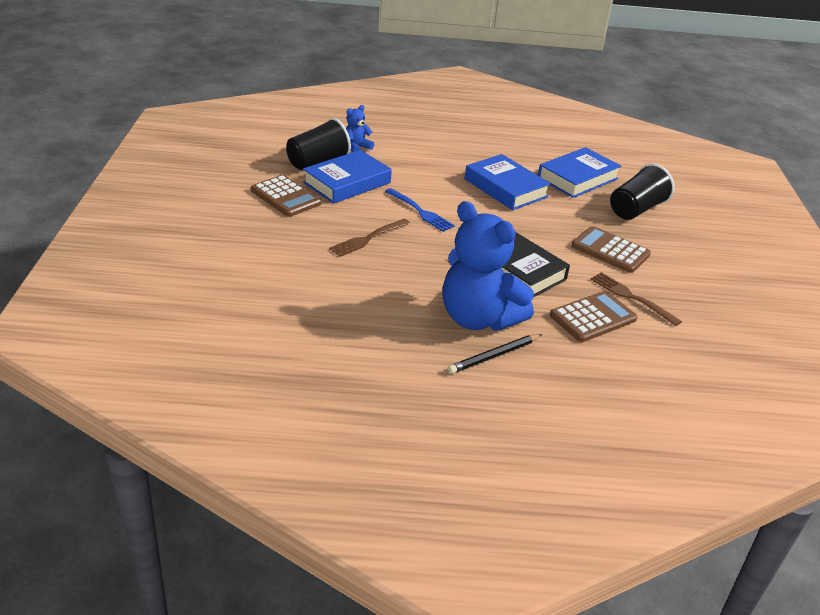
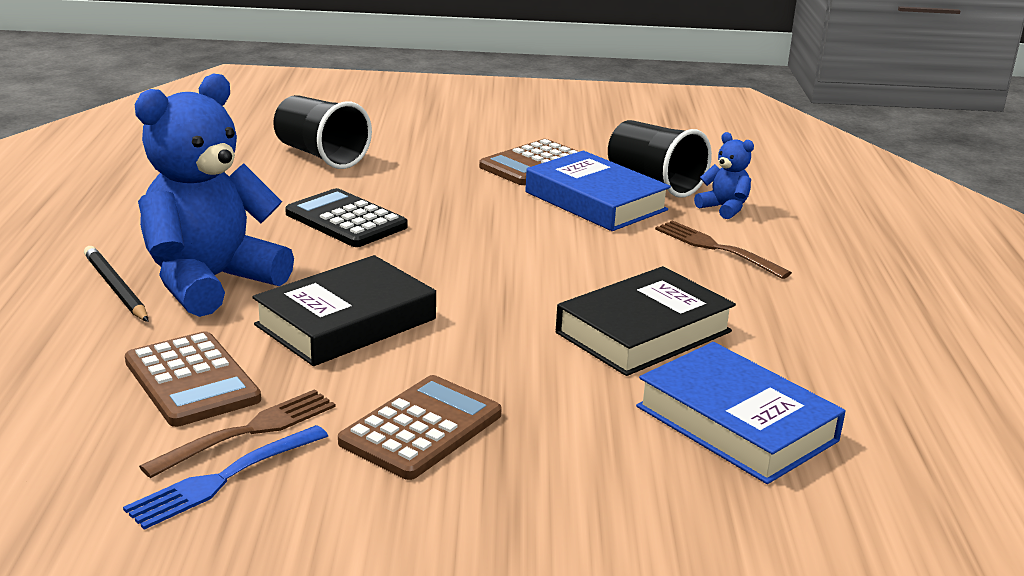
camera: 90 degrees right, 10 degrees down
(368, 239) = (428, 213): brown fork -> brown fork (716, 248)
(380, 269) = (346, 220): none -> black calculator
(420, 211) = (522, 251): blue fork -> blue fork (223, 478)
(505, 188) = (643, 332): blue book -> black book
(636, 209) = (615, 491): black cup -> black cup (321, 155)

